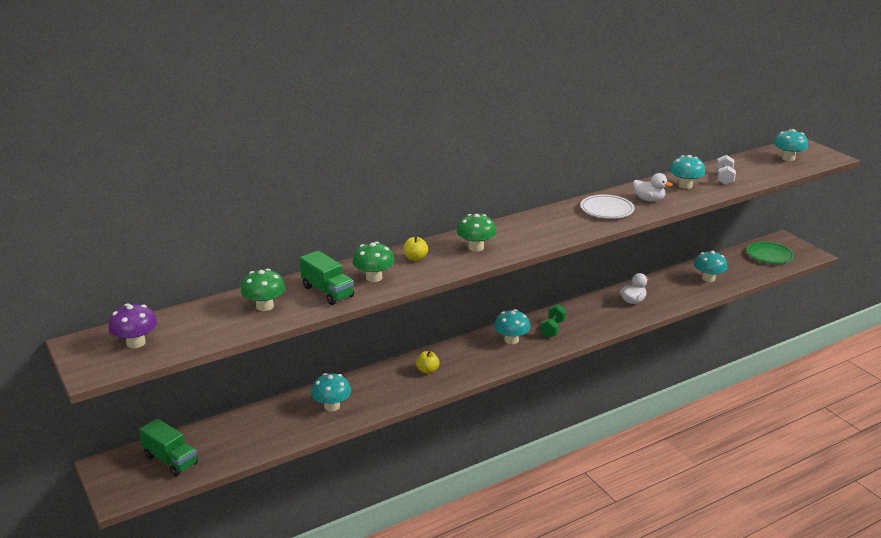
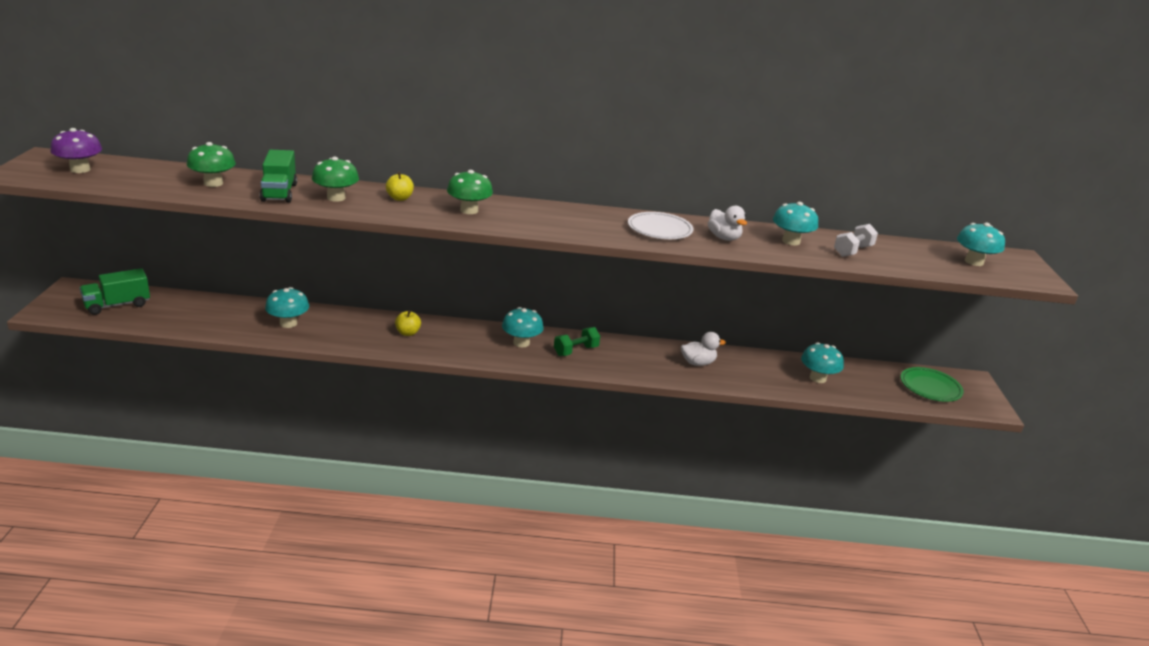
camera: 30 degrees right, 0 degrees up
(170, 460) = (117, 305): green truck -> green truck turned 75 degrees clockwise

